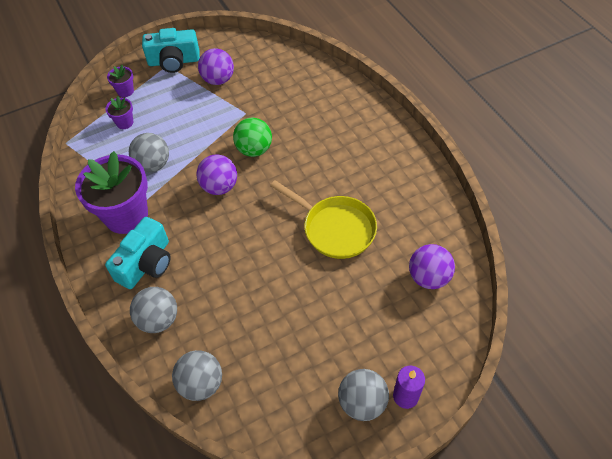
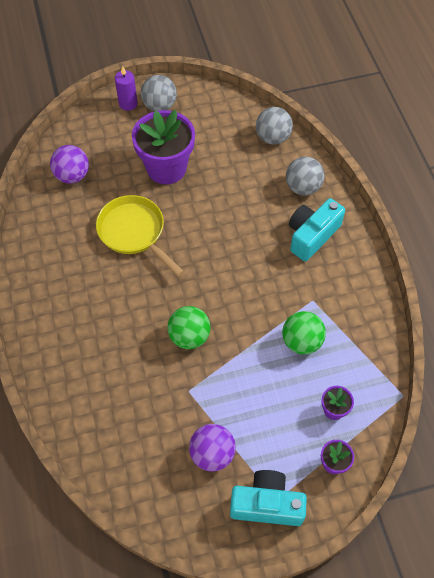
camera: 170 degrees left, 5 degrees up
(126, 215) = (330, 287): purple flower pot -> purple flower pot (166, 168)
(153, 165) = (301, 341): grey ball -> green ball
(219, 187) = (234, 299): purple ball -> none

